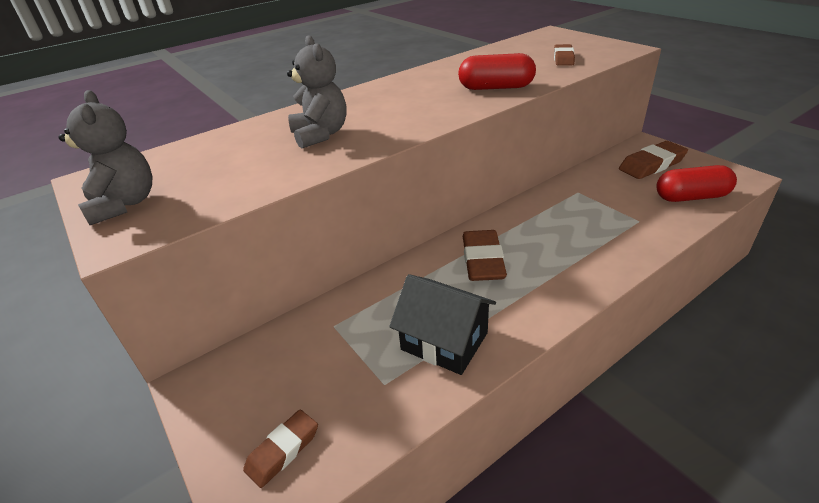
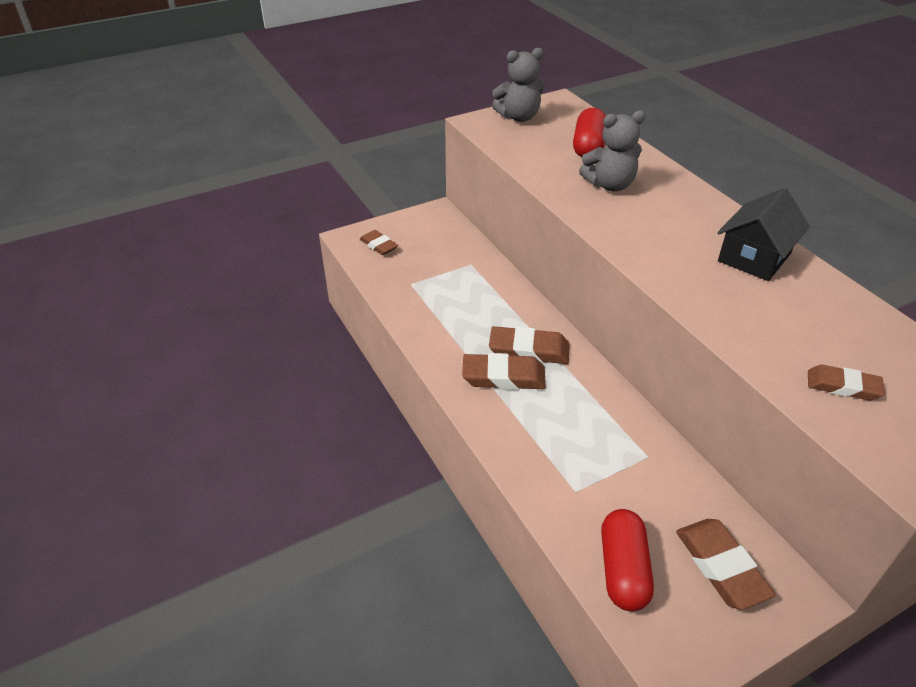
camera: 95 degrees right, 5 degrees up
(444, 341) = (438, 314): black house -> black house (754, 257)
(496, 88) = (719, 300): red capsule -> red capsule (588, 147)
(530, 273) = (503, 377): none -> brown eraser

